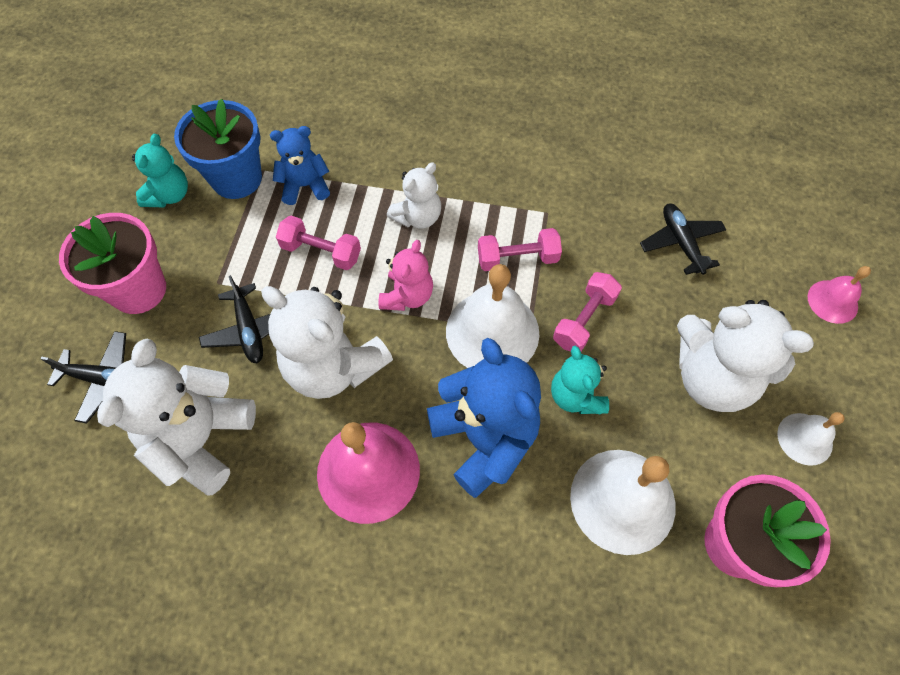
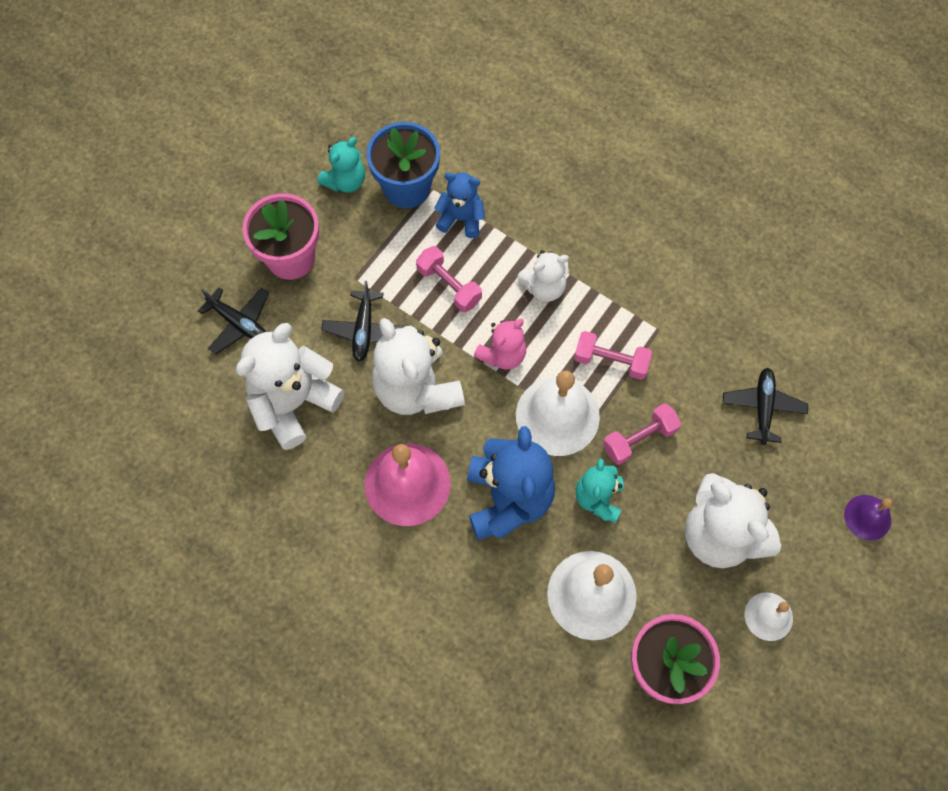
camera: 25 degrees right, 5 degrees up
(832, 301) = (867, 517): pink bell -> purple bell

